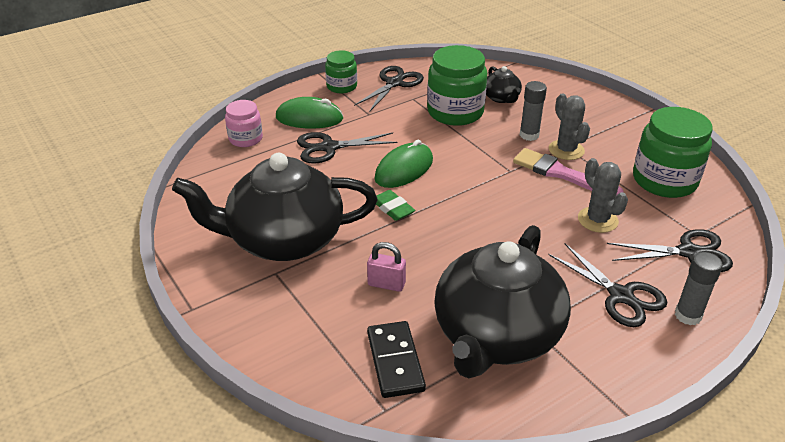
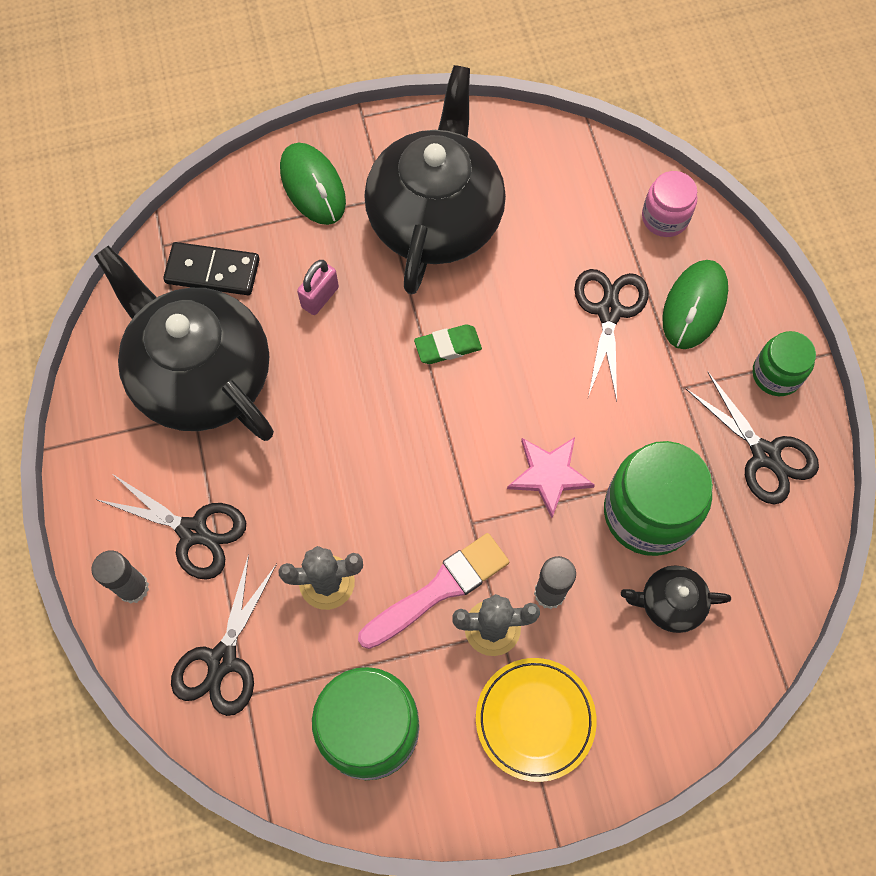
camera: 110 degrees right, 30 degrees up
(404, 169) = (525, 387): green mouse -> green mouse (313, 186)
(457, 149) = (549, 475): none -> pink star
(601, 126) = (535, 719): none -> yellow plate
(621, 296) = (193, 532): black scissors -> black scissors turned 135 degrees counterclockwise

